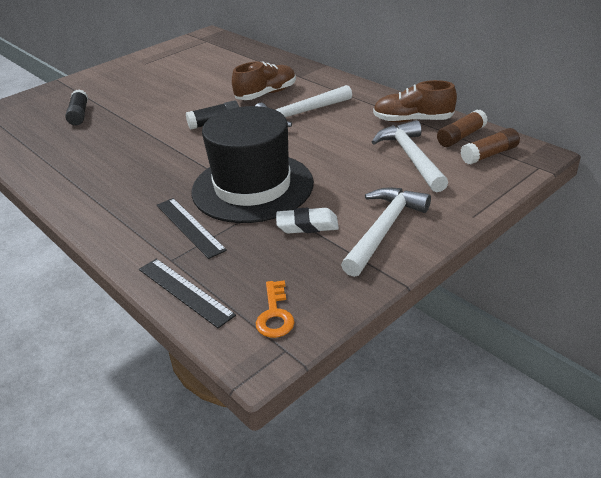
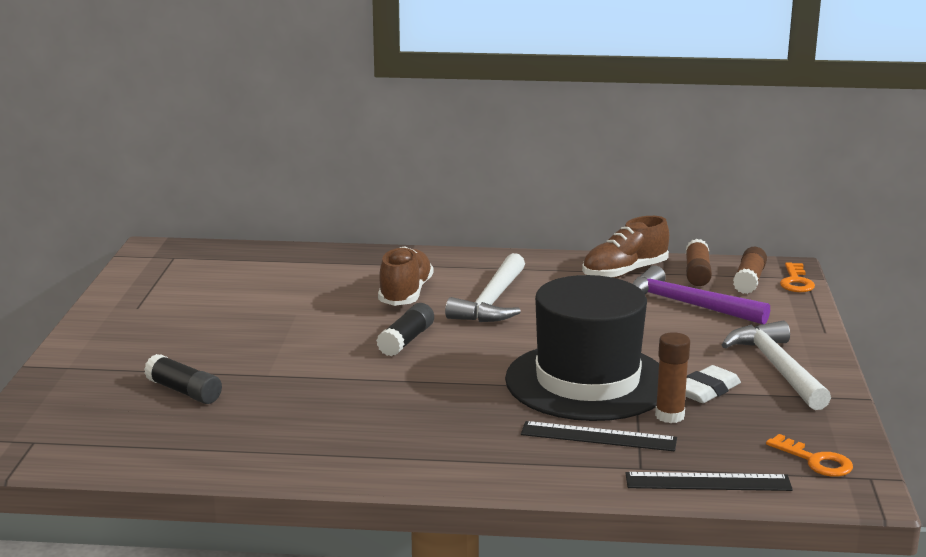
camera: 45 degrees left, 15 degrees down
(252, 232) = (669, 416): none -> brown glue stick
(411, 158) = (688, 305): white hammer -> purple hammer
(524, 168) = (796, 282): none -> orange key

